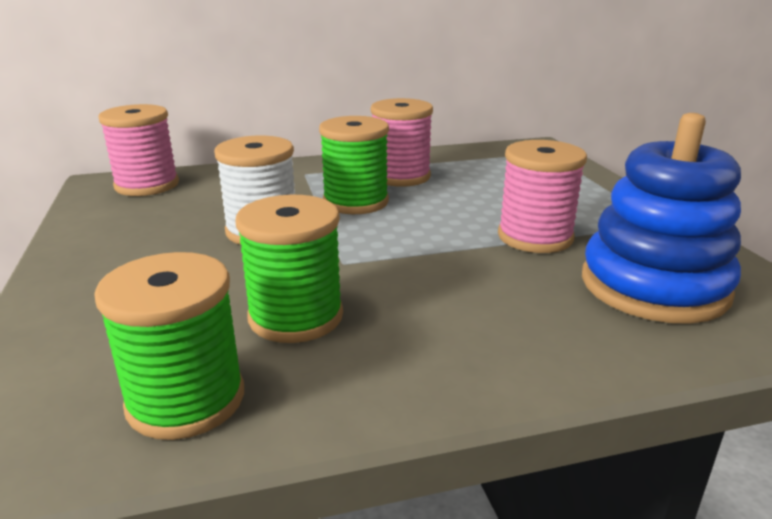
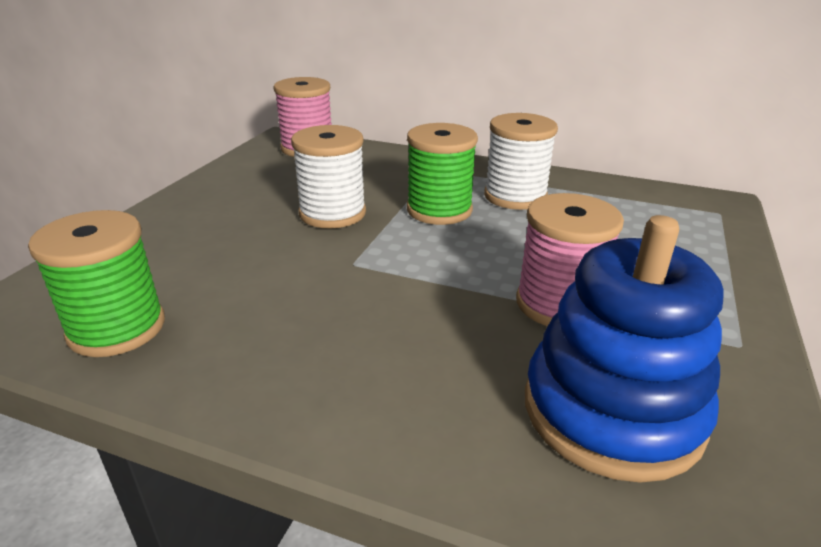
camera: 35 degrees right, 5 degrees up
(296, 317) = (258, 296): green spool -> none
(401, 176) = (515, 196): pink spool -> white spool

